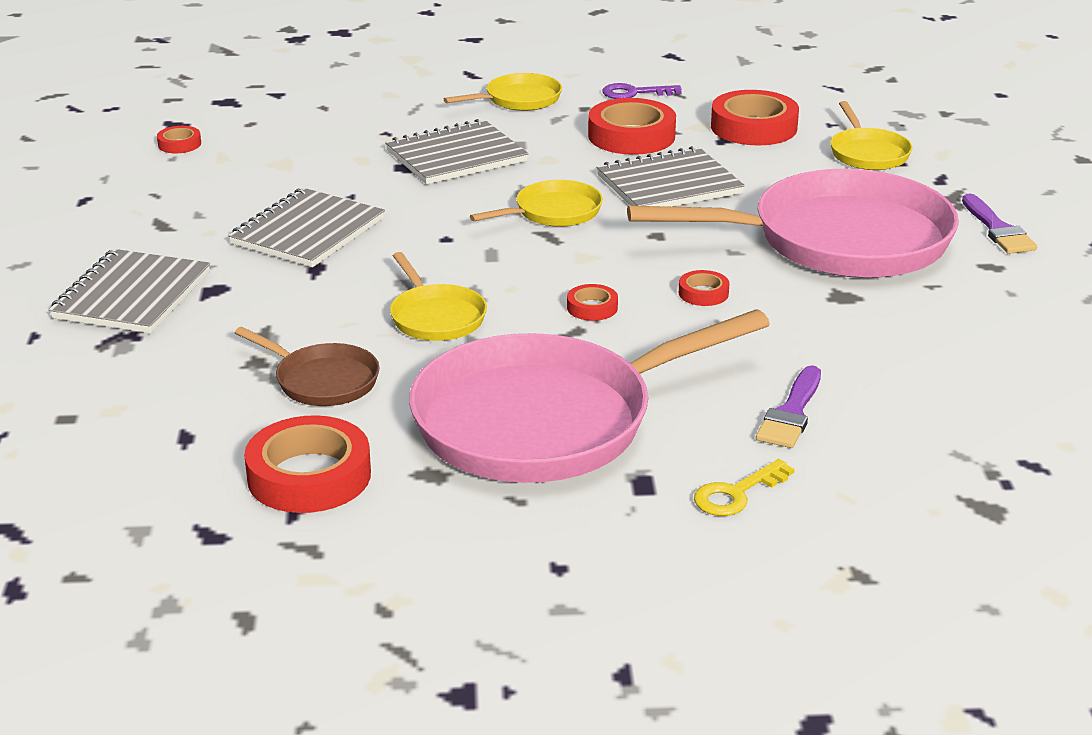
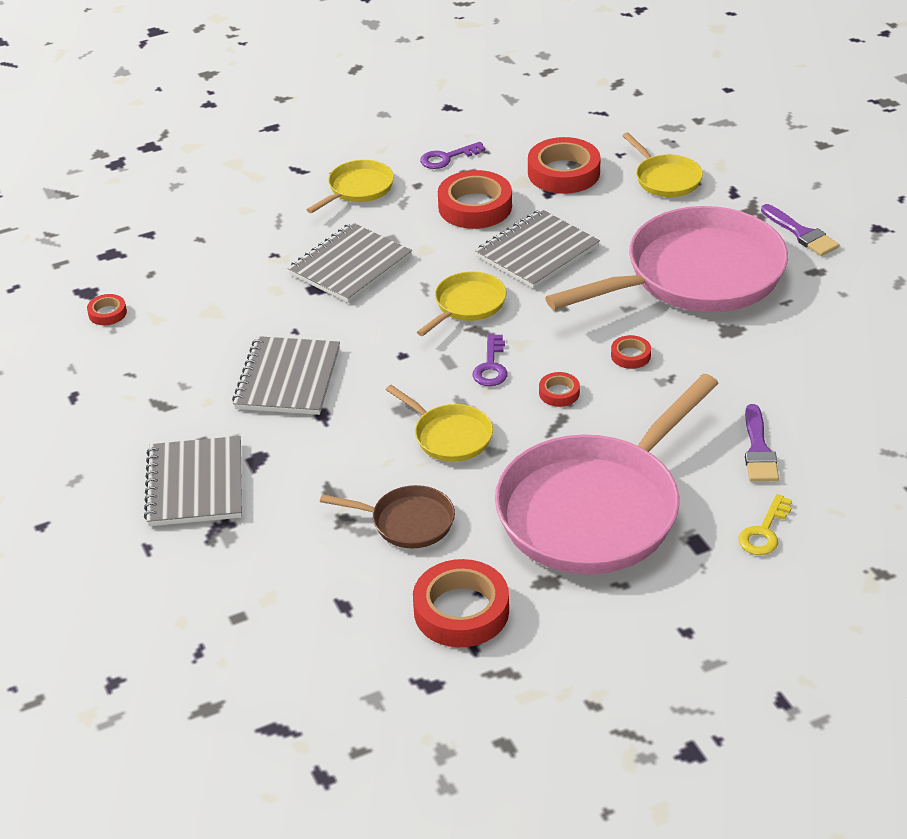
camera: 20 degrees left, 10 degrees up
(535, 268) = (491, 366): none -> purple key

